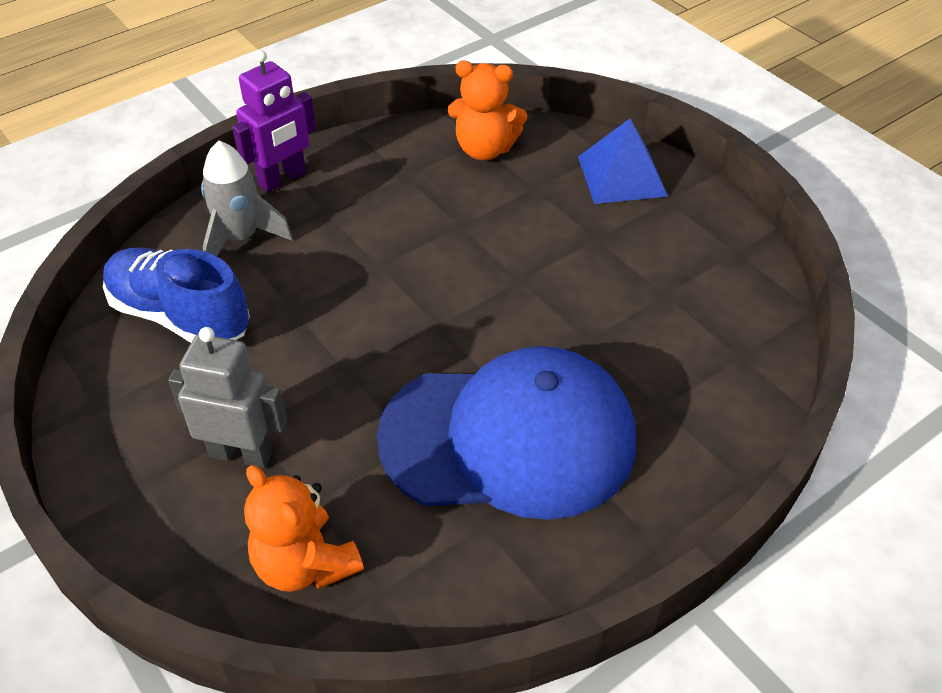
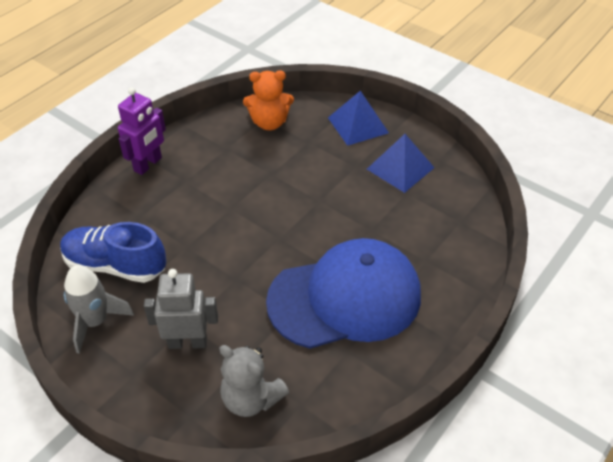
camera: 15 degrees left, 0 degrees up
(241, 238) = (136, 208): grey rocket -> grey rocket (95, 321)
(305, 564) = (251, 399): orange teddy bear -> grey teddy bear
(668, 253) = (400, 168): none -> blue pyramid

